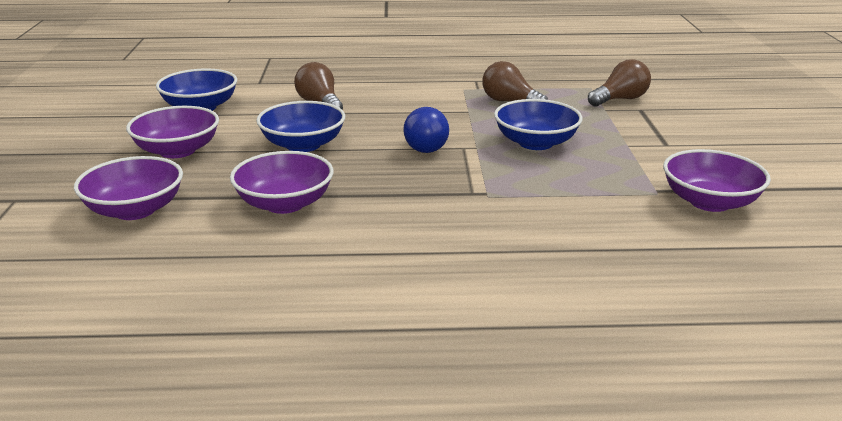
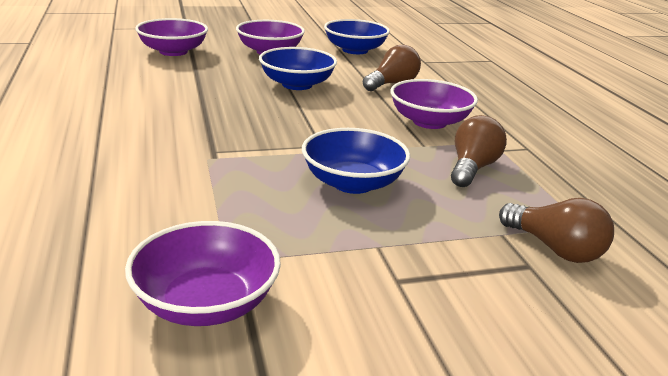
camera: 75 degrees right, 0 degrees up
(285, 203) = (185, 86): purple bowl -> purple bowl (429, 122)
(425, 145) = (318, 128): blue light bulb -> none

